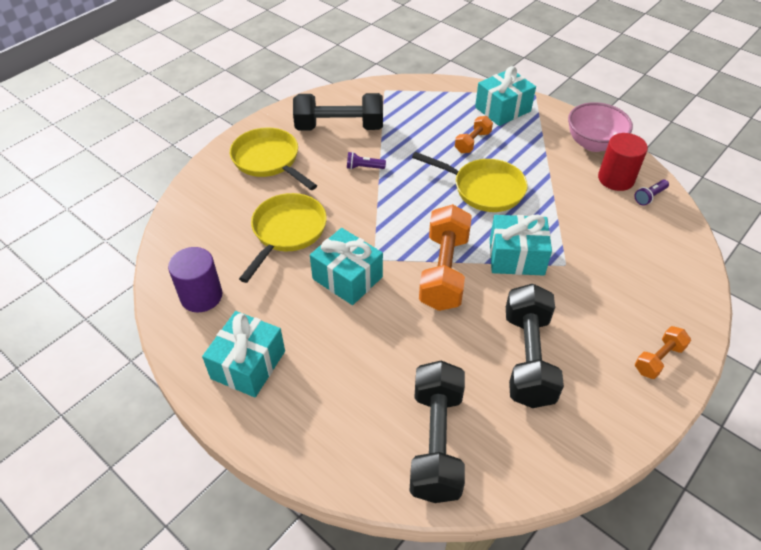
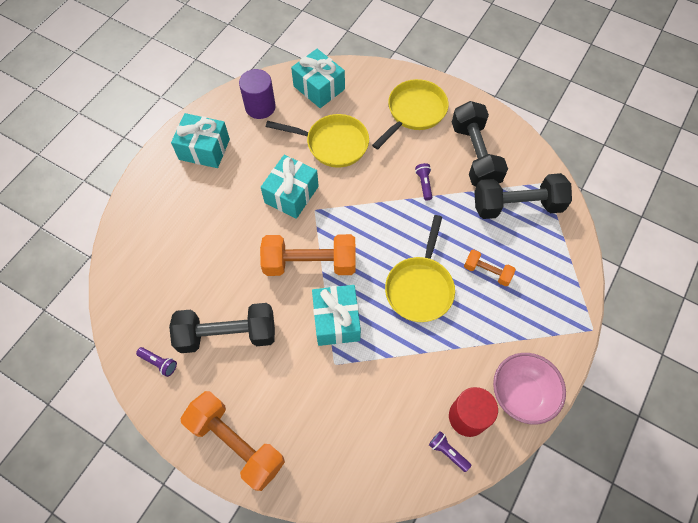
camera: 80 degrees right, 15 degrees up
(436, 442) = (150, 275): black dumbbell -> black dumbbell (517, 206)
(503, 109) = (552, 297): turquoise gift -> turquoise gift (319, 88)
(564, 435) = (159, 363): none -> purple flashlight
(658, 359) = (236, 443): orange dumbbell -> orange dumbbell, size x1.94

